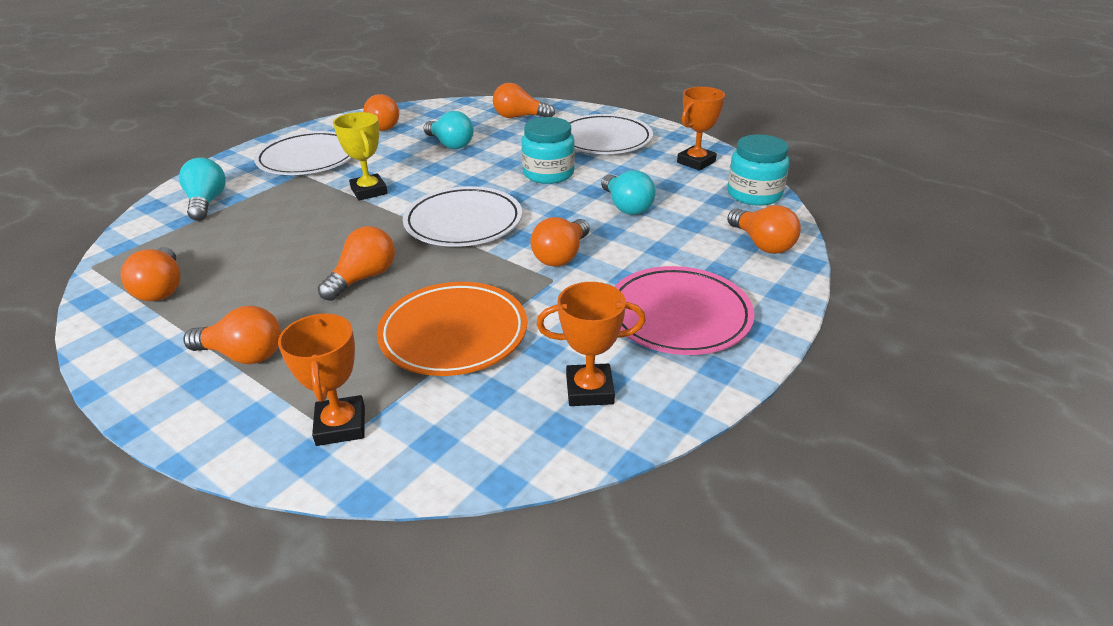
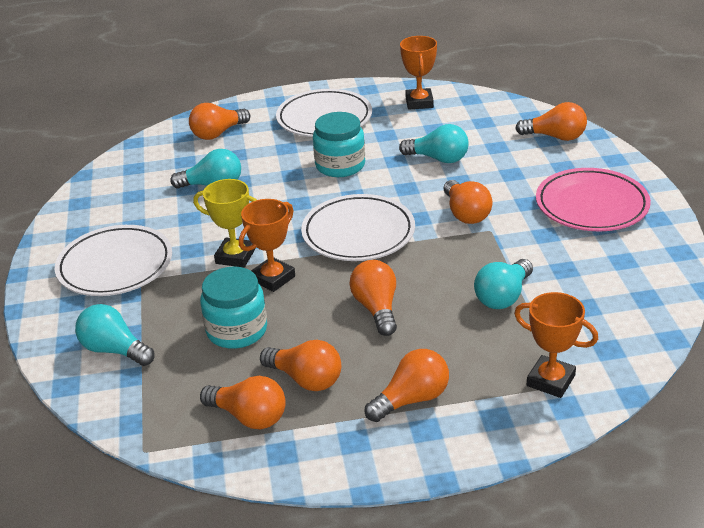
camera: 45 degrees left, 0 degrees up
(384, 125) = (113, 202): orange light bulb -> orange light bulb (306, 379)
(453, 334) = (503, 297): orange plate -> turquoise light bulb
(589, 390) = (625, 271): orange trophy -> orange trophy (273, 278)
(754, 194) = (494, 106): turquoise jar -> turquoise jar (237, 330)

